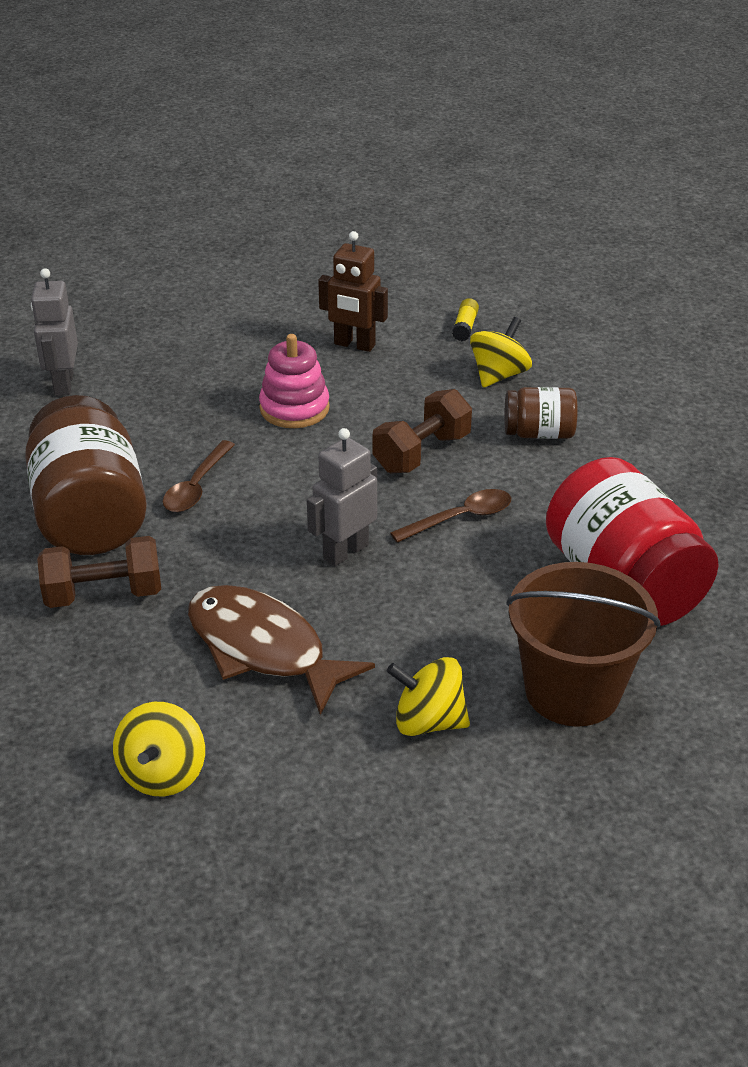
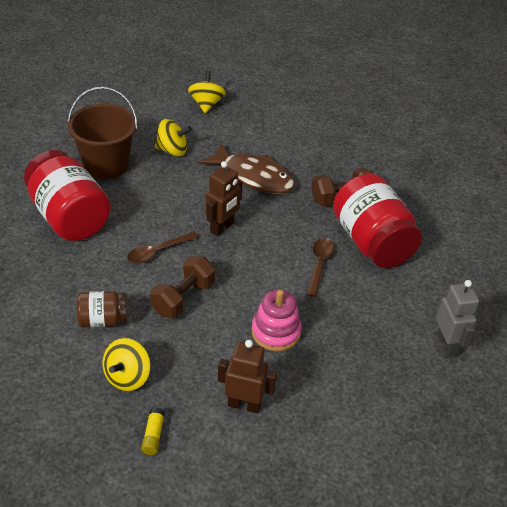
camera: 170 degrees right, 5 degrees up
(90, 515) = (372, 242): brown jar -> red jar
(163, 773) = (281, 128): yellow spinning top -> yellow spinning top (206, 104)
(345, 551) = (222, 227): grey robot -> brown robot

